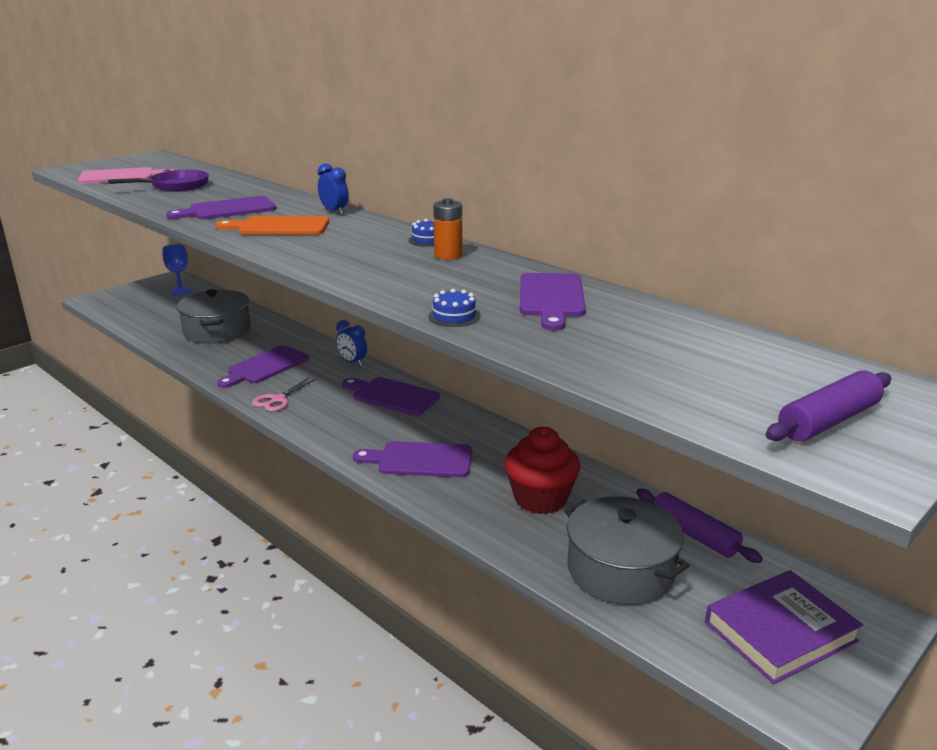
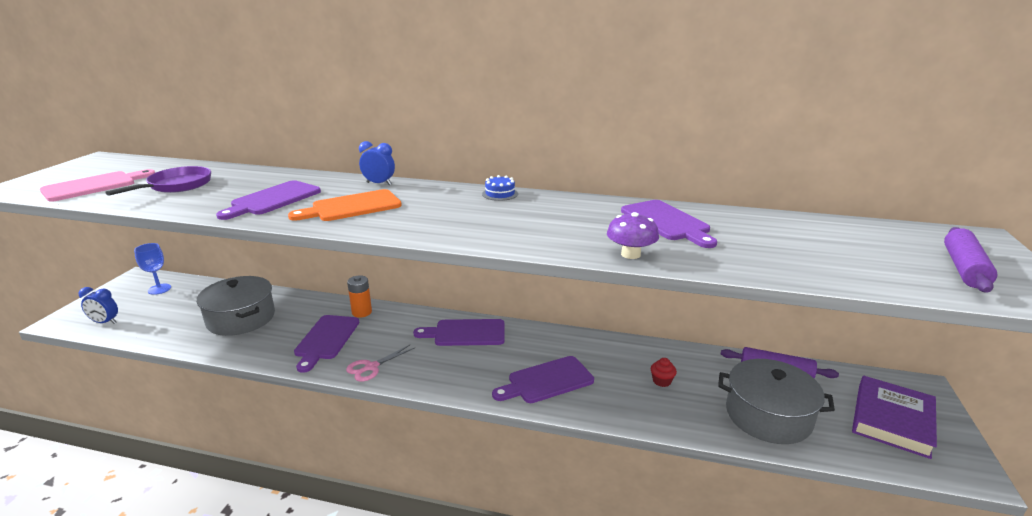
camera: 30 degrees left, 0 degrees up
(277, 400) = (371, 367): pink scissors -> pink scissors turned 45 degrees clockwise
(352, 362) = (400, 313): blue clock -> blue clock (105, 322)
(448, 255) = (536, 204): orange battery -> orange battery (362, 312)
(454, 316) = (630, 254): blue cake -> purple mushroom
(540, 499) = (662, 381): red cupcake -> red cupcake, size x0.42

